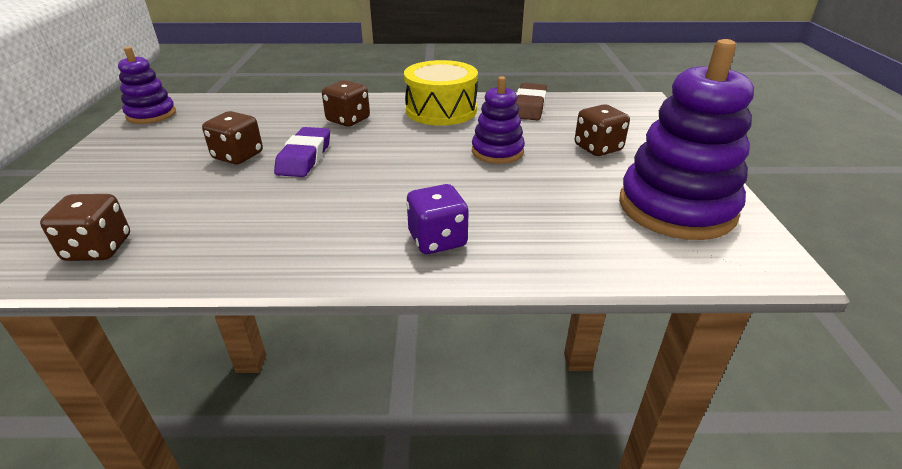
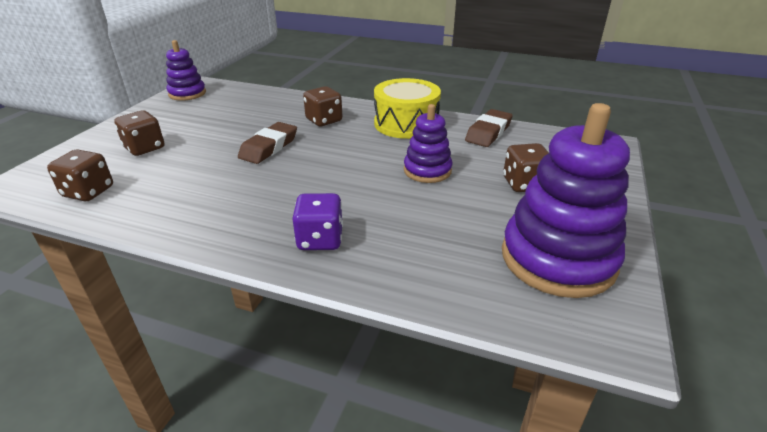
camera: 20 degrees right, 0 degrees up
(238, 156) = (223, 137): brown dice -> brown dice (145, 148)
(304, 157) = (269, 147): purple eraser -> brown eraser

